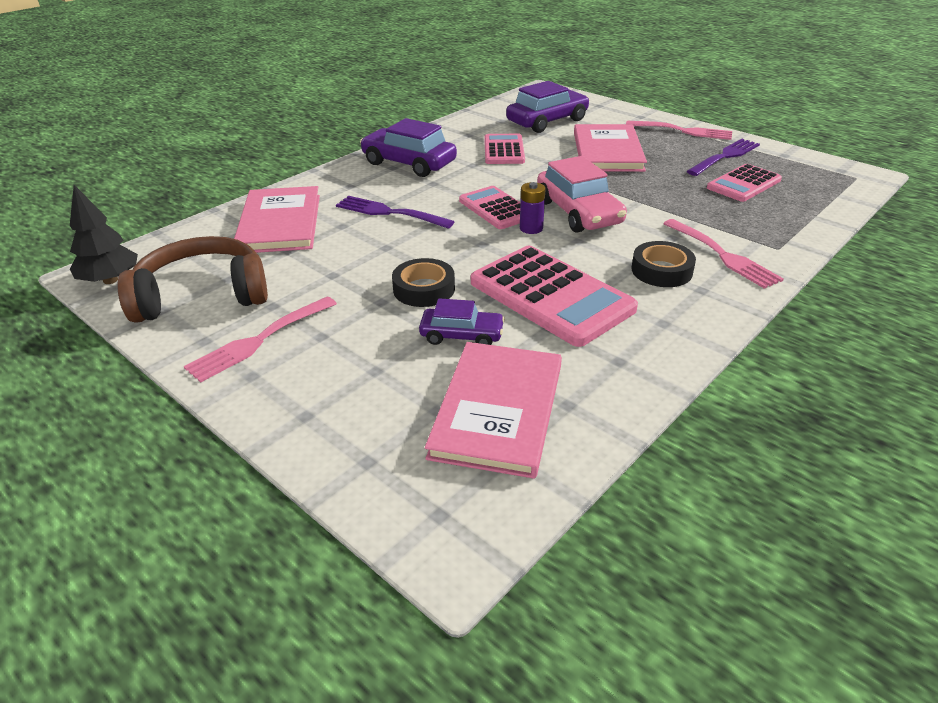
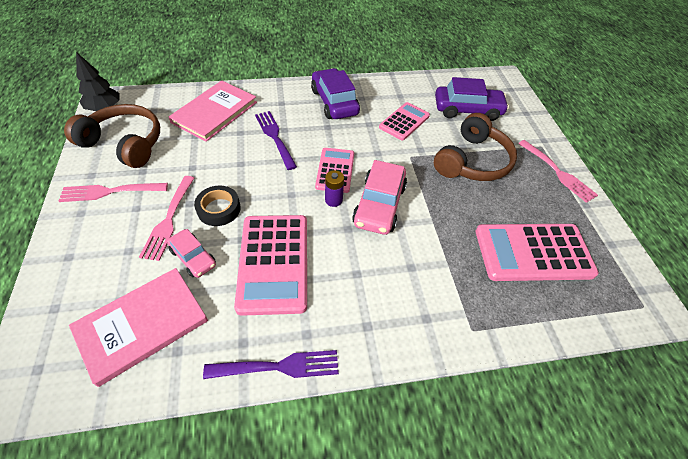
camera: 35 degrees right, 15 degrees up
(462, 335) = (193, 257): purple car -> pink car
(607, 151) = (472, 161): pink book -> brown headphones
(661, 270) = (364, 291): black tape -> none
(722, 255) = (422, 307): pink fork -> pink fork (168, 220)
(725, 156) = (556, 217): purple fork -> purple fork (278, 367)
(744, 184) = (533, 253): pink calculator -> pink calculator, size x1.66

